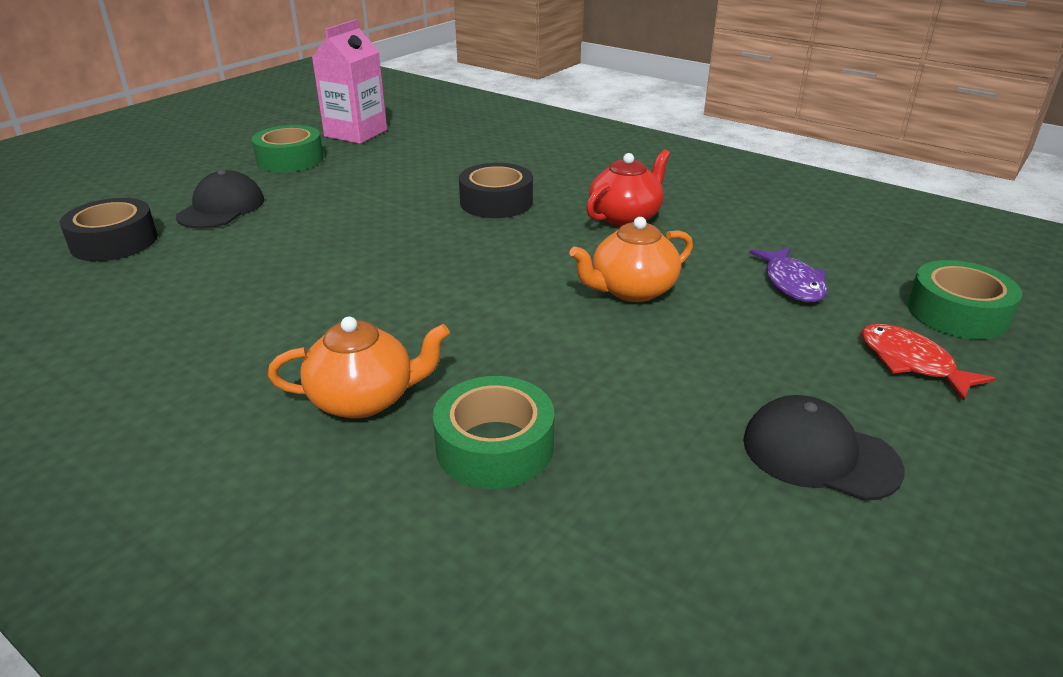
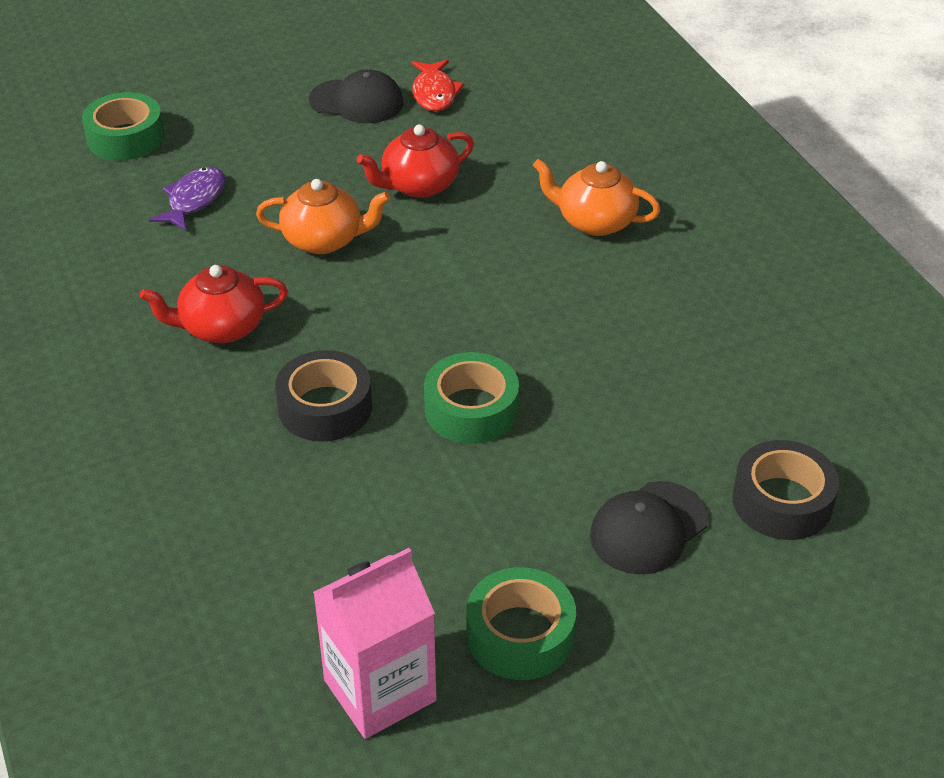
camera: 150 degrees left, 10 degrees up
(494, 446) = (531, 165): green tape -> green tape (471, 409)
(605, 370) = (418, 185): none -> red teapot
(819, 454) = (357, 102): black cap -> black cap turned 45 degrees counterclockwise
(911, 363) = (221, 122): red fish -> red fish (434, 93)

